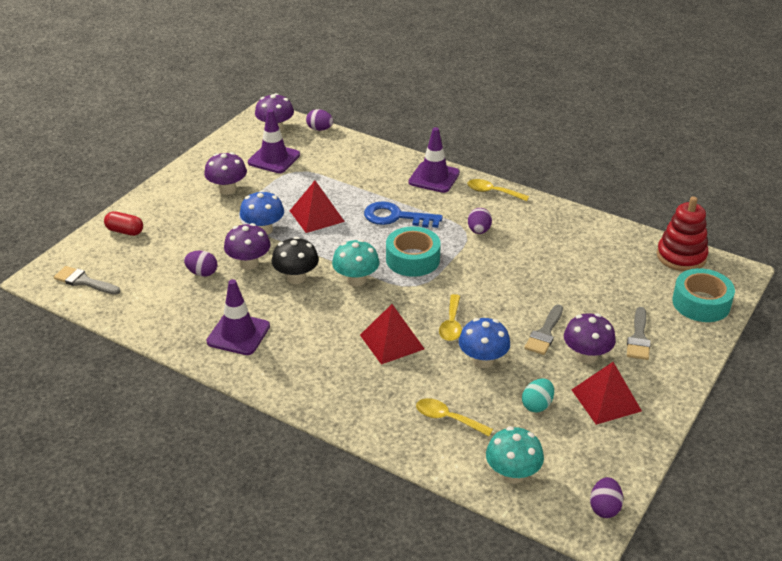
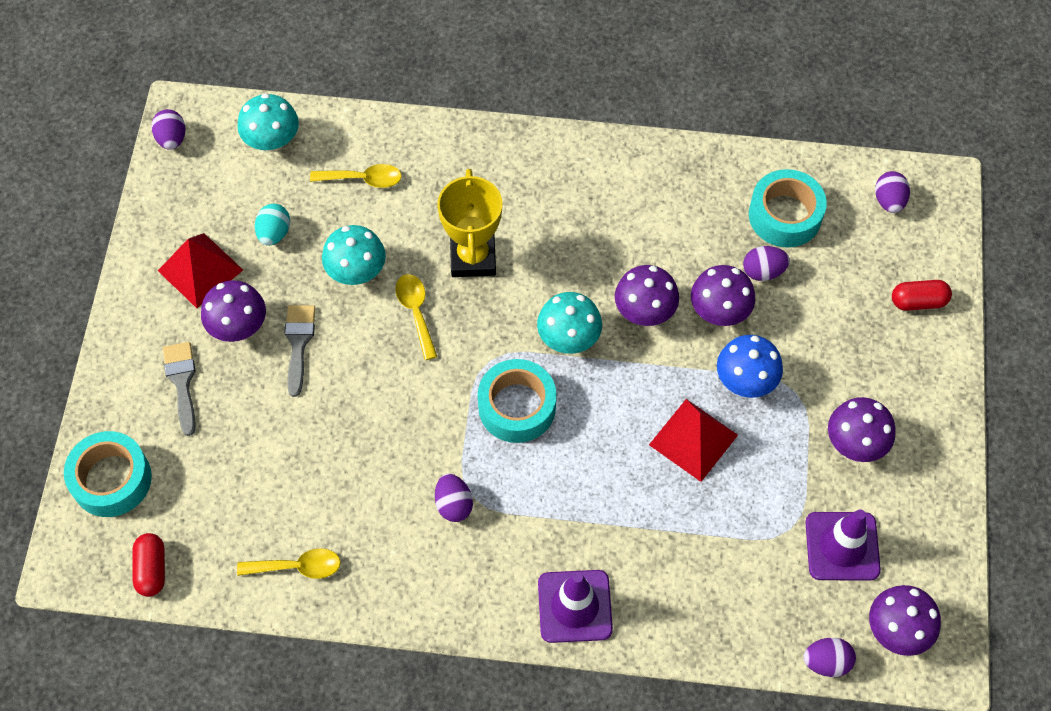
camera: 155 degrees right, 25 degrees up
(84, 281) = (889, 201): grey brush -> purple egg
(158, 296) = (785, 215): none -> turquoise tape
(238, 334) = (651, 198): purple traffic cone -> none
(296, 278) = (644, 311): black mushroom -> purple mushroom
(391, 341) = (473, 257): red pyramid -> yellow trophy
(396, 217) = (583, 485): blue key -> none
(483, 360) = (356, 271): blue mushroom -> turquoise mushroom
(493, 192) = (470, 608): yellow spoon -> yellow spoon (297, 567)
(681, 256) = (152, 569): red stacking toy -> red capsule

